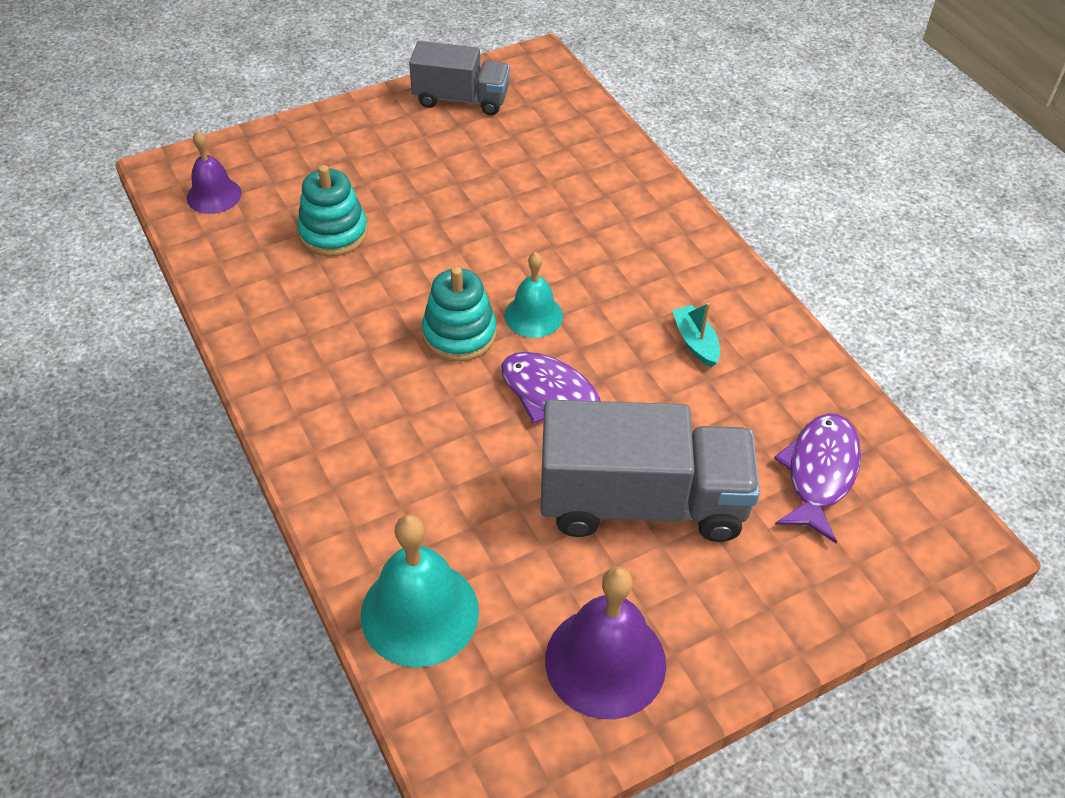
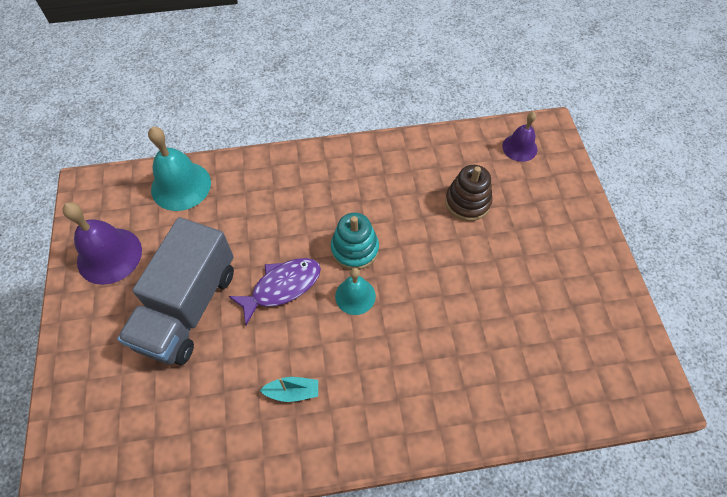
camera: 110 degrees right, 10 degrees up
(333, 233) = (467, 202): turquoise stacking toy -> brown stacking toy
(461, 99) = (606, 316): grey truck -> none
(819, 473) = (152, 424): purple fish -> none

